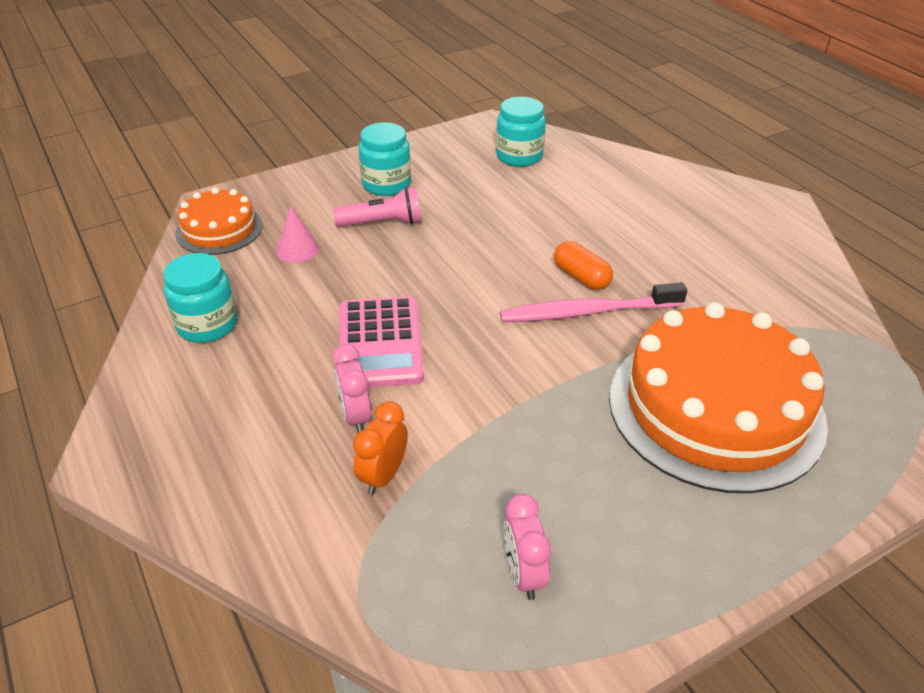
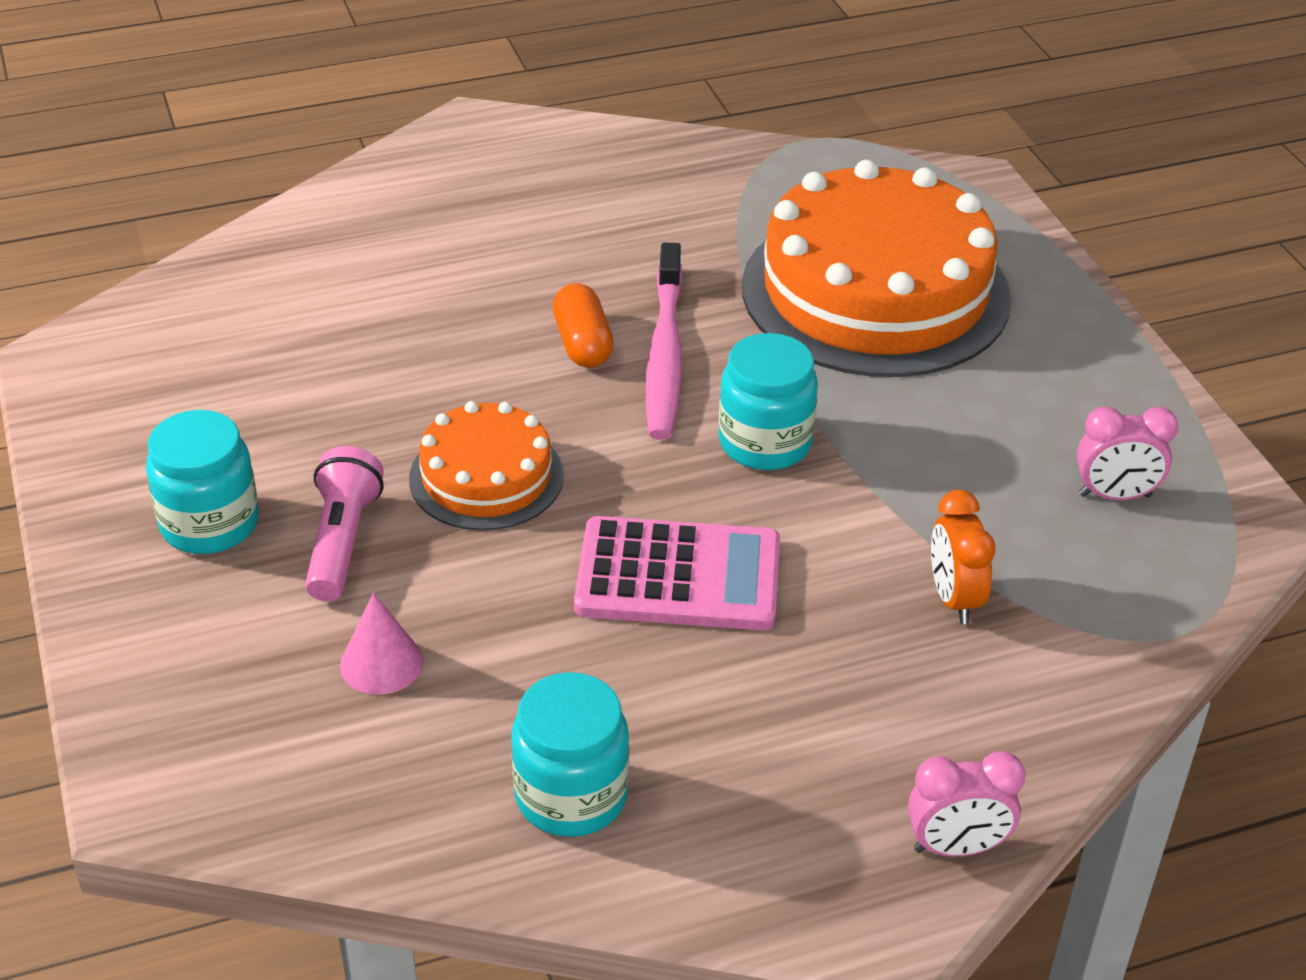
camera: 80 degrees left, 0 degrees up
(219, 229) = (259, 781): orange cake -> orange cake (486, 477)
(355, 417) = (836, 618): pink clock -> pink clock (956, 847)
(383, 476) = (954, 599): orange clock -> orange clock turned 45 degrees clockwise
(519, 156) = (201, 344): turquoise jar -> turquoise jar (765, 443)
(581, 277) = (582, 344): orange capsule -> orange capsule turned 75 degrees counterclockwise

